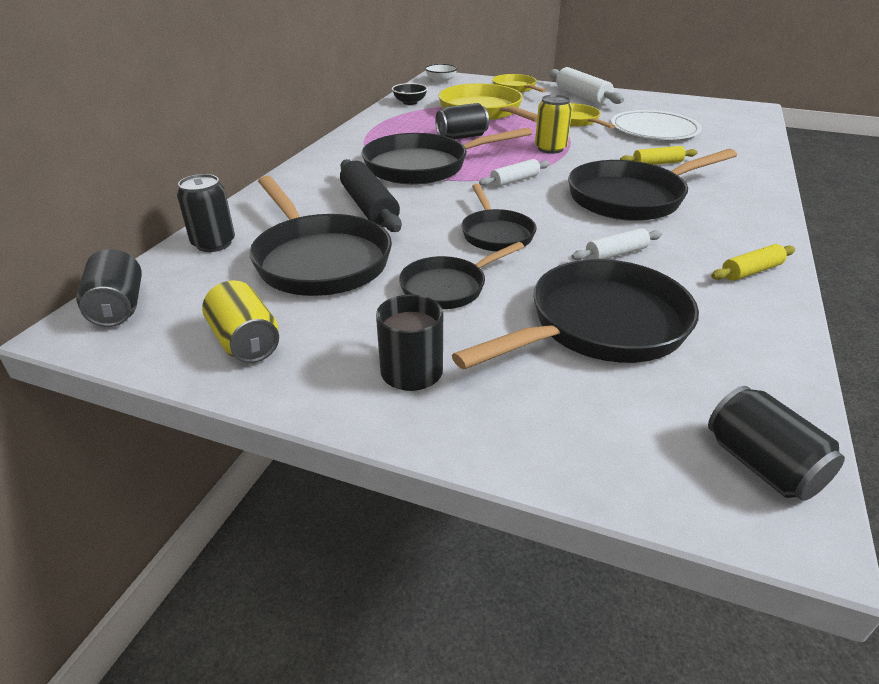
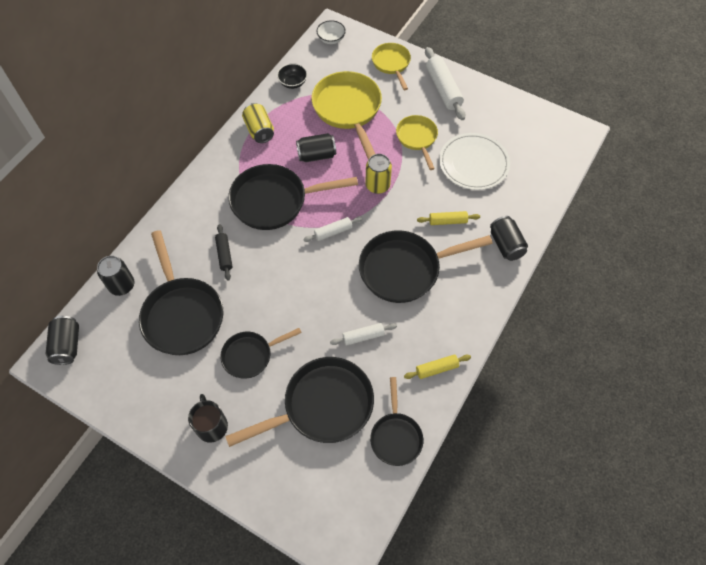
camera: 10 degrees right, 25 degrees up
(246, 342) = (133, 388): yellow can -> yellow can (259, 130)
(369, 207) = (224, 254): black rolling pin -> black rolling pin, size x0.58
(496, 234) = (297, 301): black pan -> black pan (396, 436)
(761, 465) = (352, 519): black can -> black can (506, 245)

